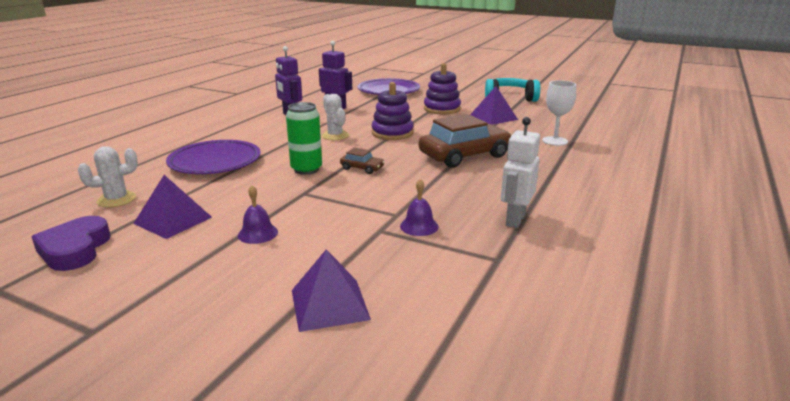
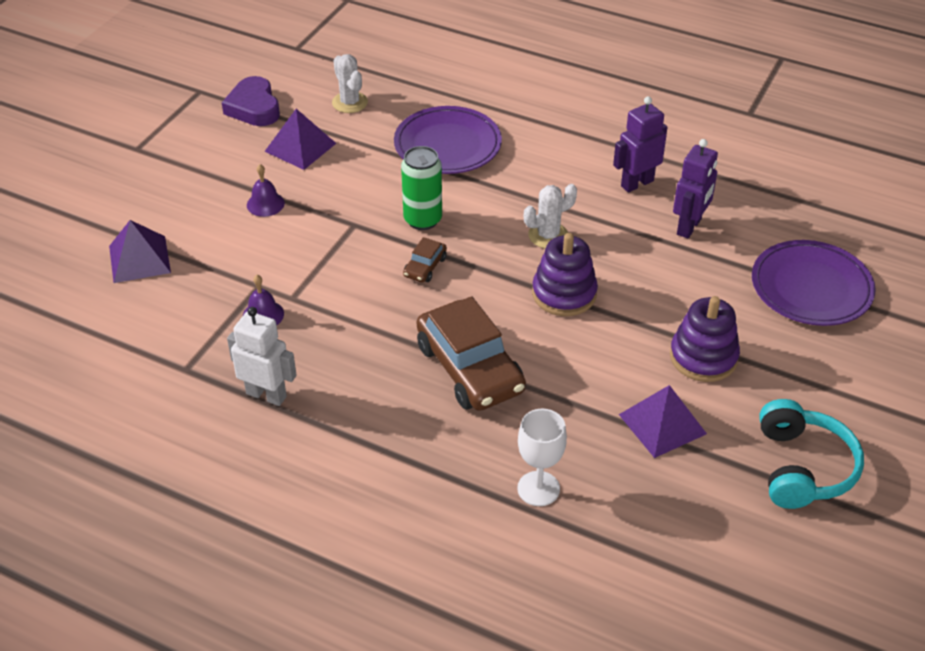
camera: 90 degrees right, 20 degrees up
(75, 249) = (254, 107): purple heart -> purple heart turned 105 degrees counterclockwise

